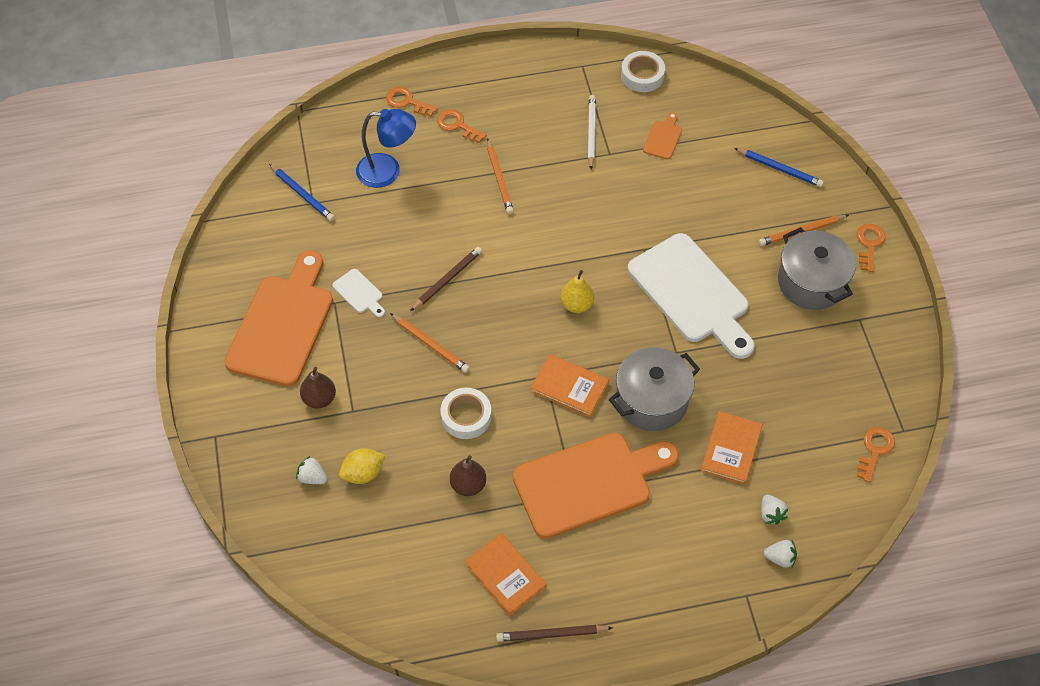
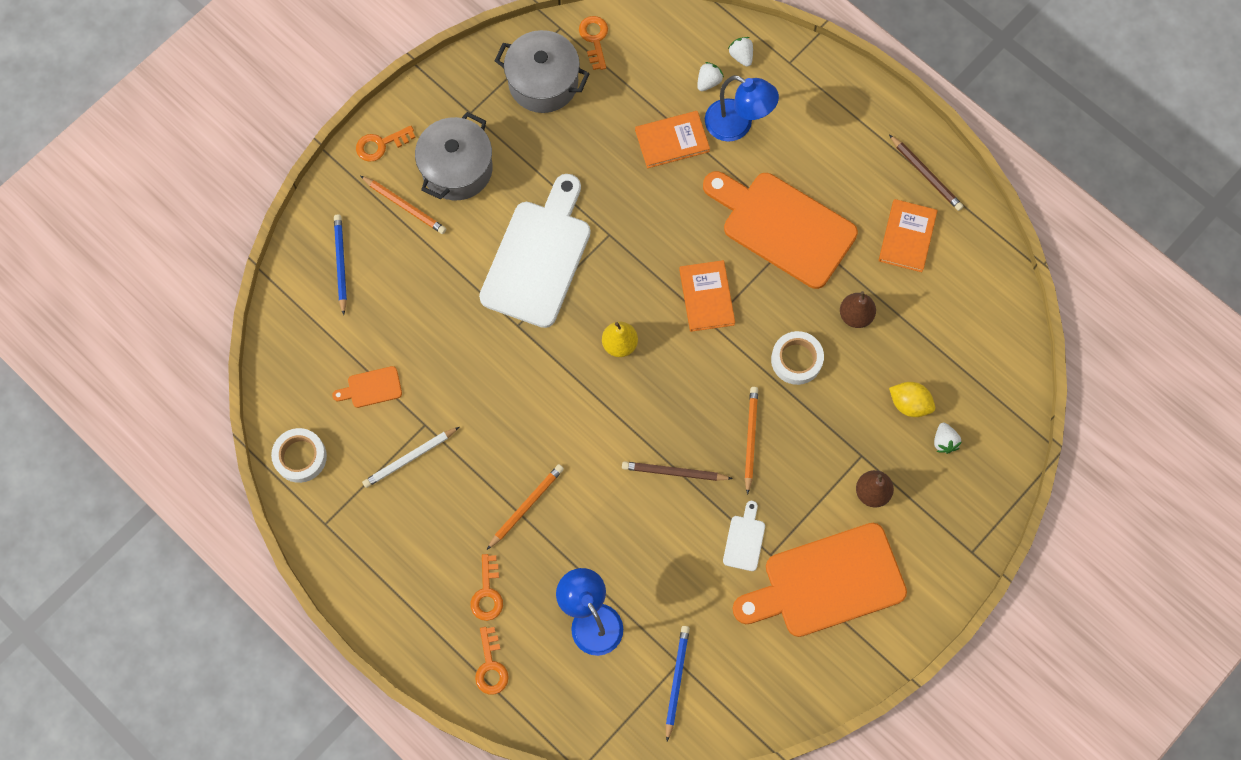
camera: 125 degrees left, 15 degrees up
(652, 400) = (671, 225): grey pot -> grey pot (543, 82)
(711, 509) = (737, 125): none -> blue lamp
(874, 450) = (594, 39): orange key -> orange key turned 90 degrees clockwise

